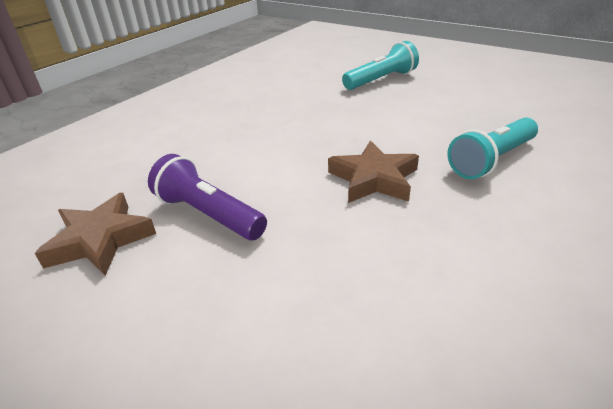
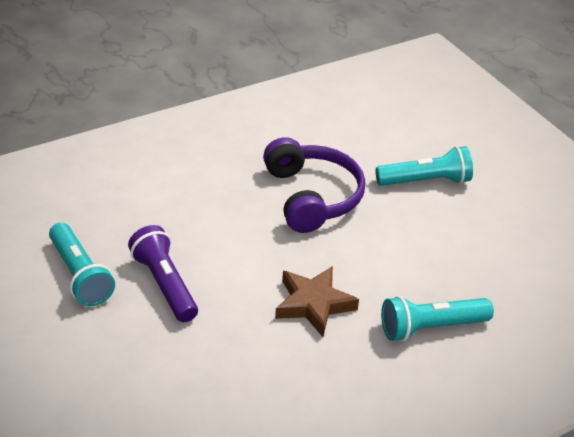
camera: 20 degrees right, 5 degrees up
(100, 240) = (80, 275): brown star -> turquoise flashlight
(302, 111) = (311, 196): none -> purple headphones

